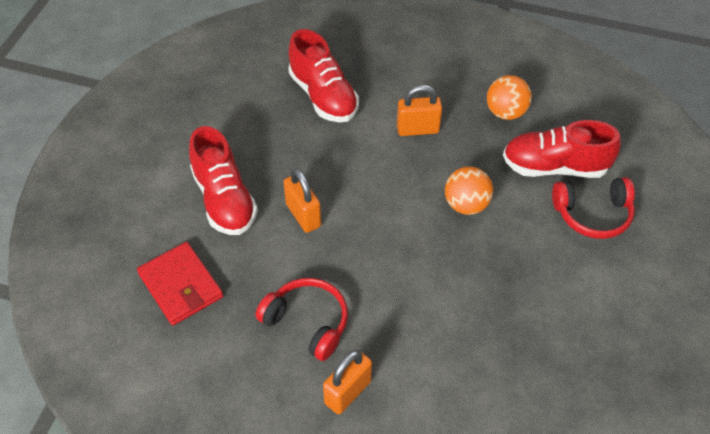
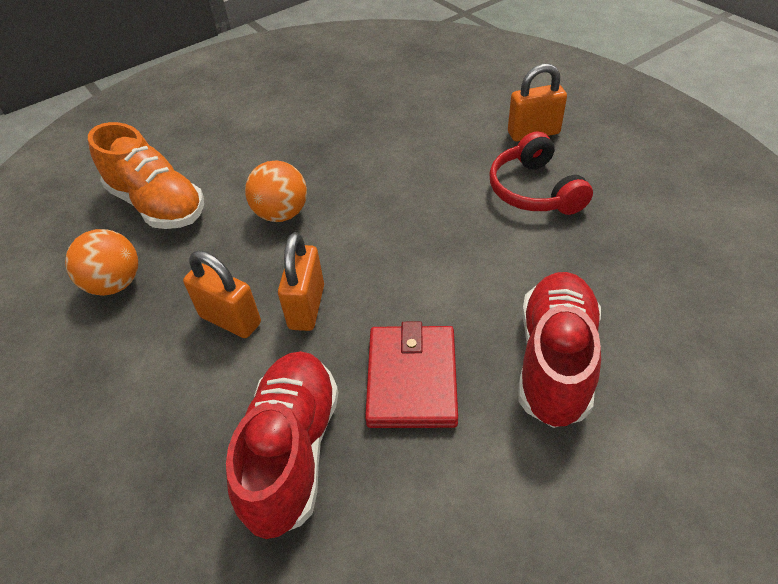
camera: 140 degrees left, 5 degrees down
(181, 285) = (663, 282): red wallet -> red wallet (412, 379)
(303, 215) = (463, 288): orange padlock -> orange padlock (306, 307)
(554, 167) = (157, 205): red shoe -> orange shoe
(593, 214) = (189, 155): red headphones -> none

